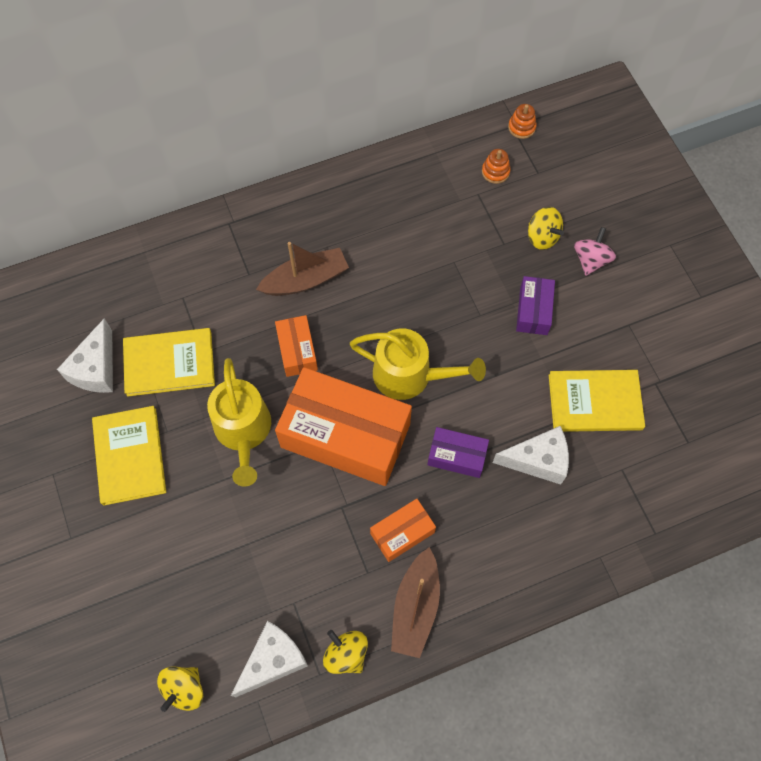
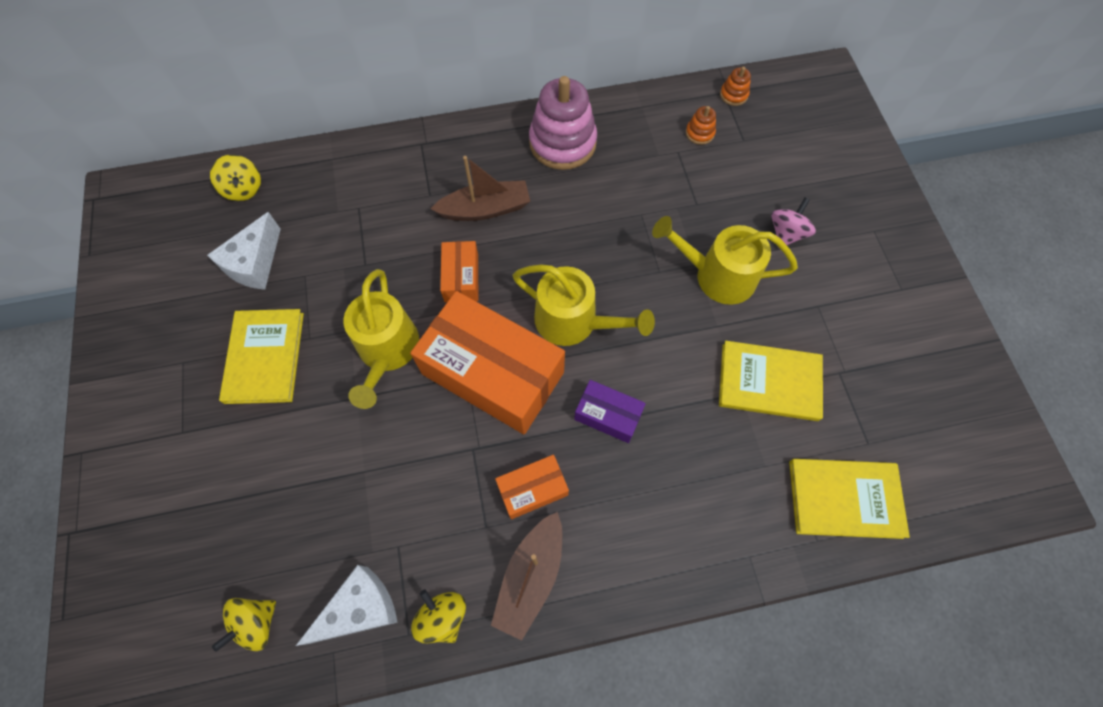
camera: 10 degrees right, 0 degrees up
(169, 363) = (329, 270): yellow book -> yellow book (844, 498)
(366, 201) = (562, 143): none -> pink stacking toy
(533, 311) = (717, 276): purple box -> yellow watering can
(538, 460) = (696, 435): white cheese -> none
(542, 237) = (738, 203): yellow spinning top -> yellow spinning top (244, 189)

